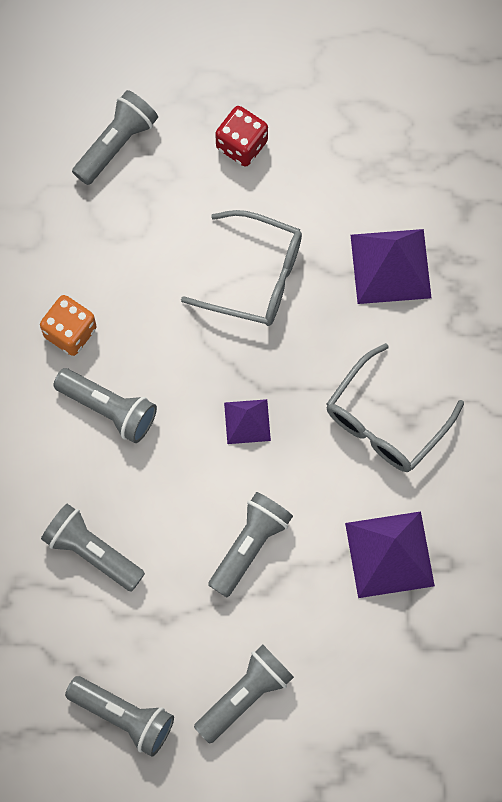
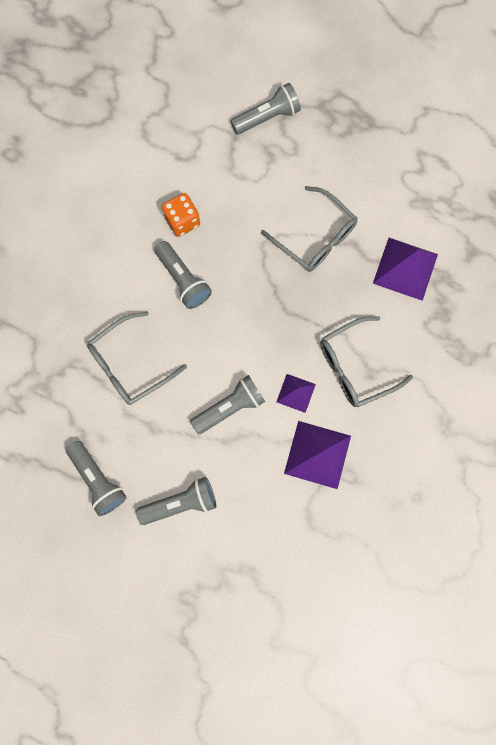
camera: 25 degrees right, 5 degrees up
(92, 552) = (129, 365): grey flashlight -> grey glasses
(241, 145) = (345, 151): red dice -> none
(247, 421) = (266, 326): purple pyramid -> purple pyramid (296, 393)

